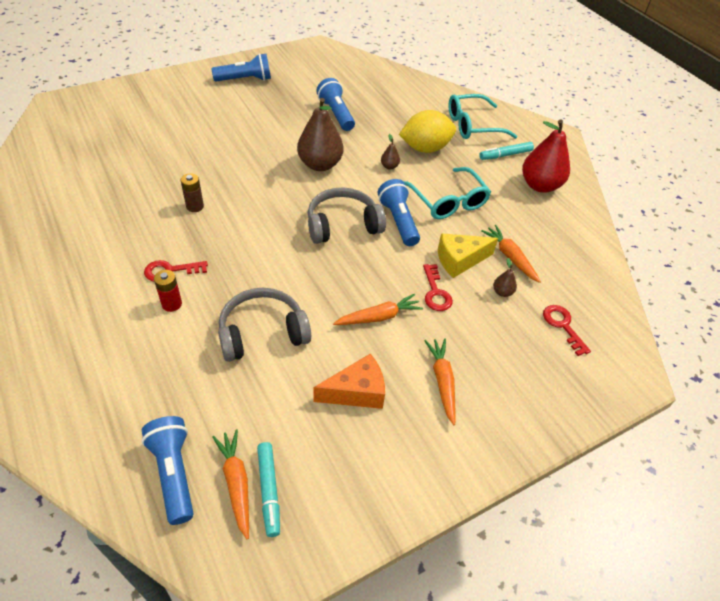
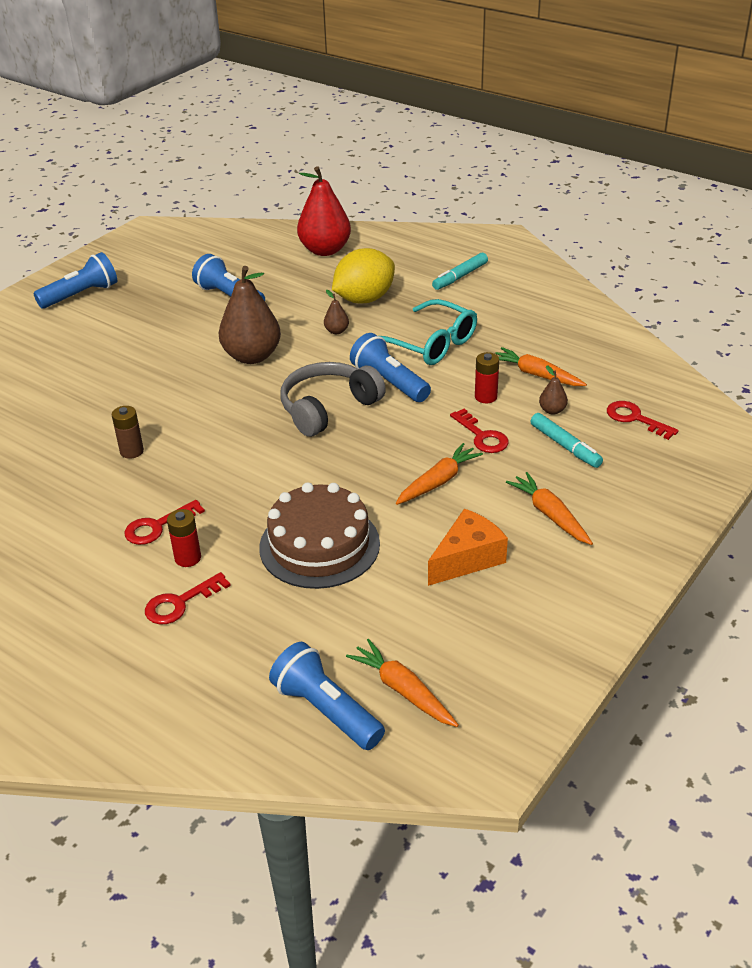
camera: 20 degrees left, 10 degrees down
(142, 337) = (180, 603): none -> red key
(262, 333) = (319, 545): grey headphones -> brown cake
(269, 491) = (443, 682): turquoise marker -> turquoise marker (565, 446)
(460, 260) = (486, 397): yellow cheese -> red battery
(473, 125) = (401, 258): turquoise glasses -> none
(540, 185) = (519, 295): red pear -> red pear (325, 250)

